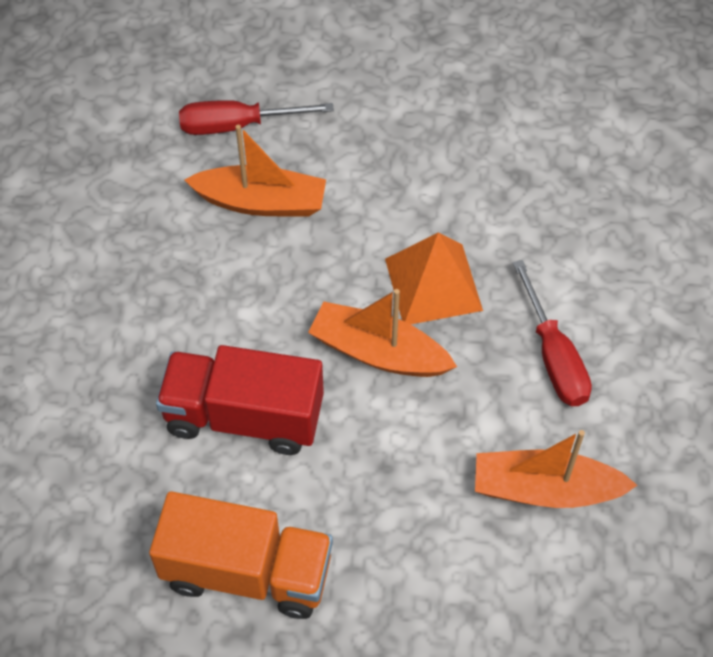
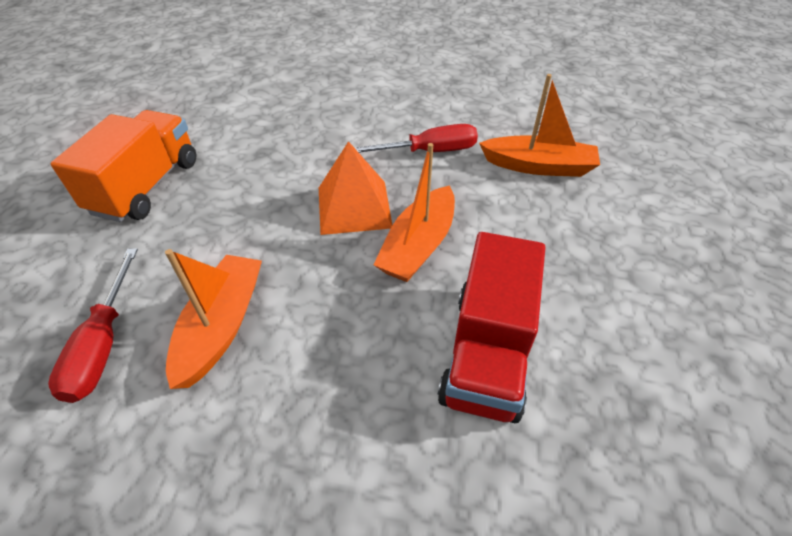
camera: 85 degrees left, 10 degrees down
(247, 572) = (658, 356): orange truck -> orange truck (147, 186)
(545, 489) = (539, 166): orange boat -> orange boat turned 90 degrees counterclockwise

